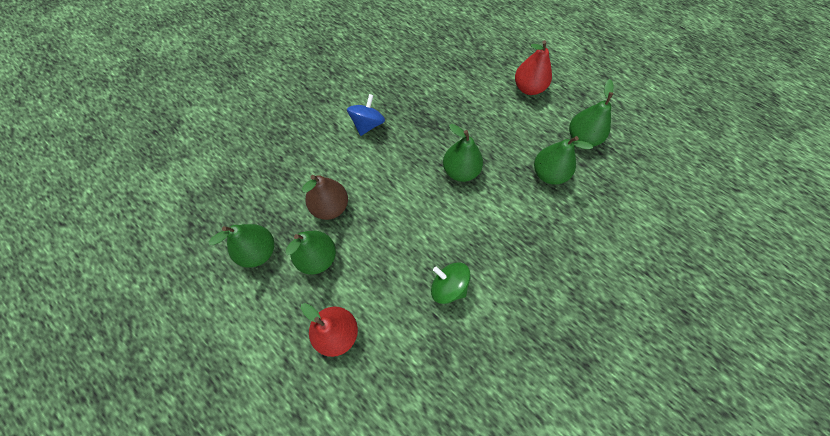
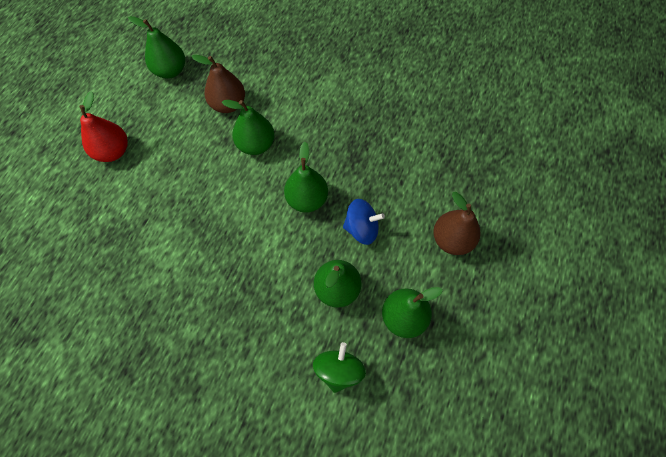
camera: 70 degrees right, 0 degrees up
(317, 258) = (176, 113): green pear -> green pear (256, 145)
(367, 124) = (330, 101): blue spinning top -> blue spinning top (361, 229)
(448, 287) = (175, 224): green spinning top -> green spinning top (339, 370)
(528, 88) = (452, 240): red pear -> brown pear

